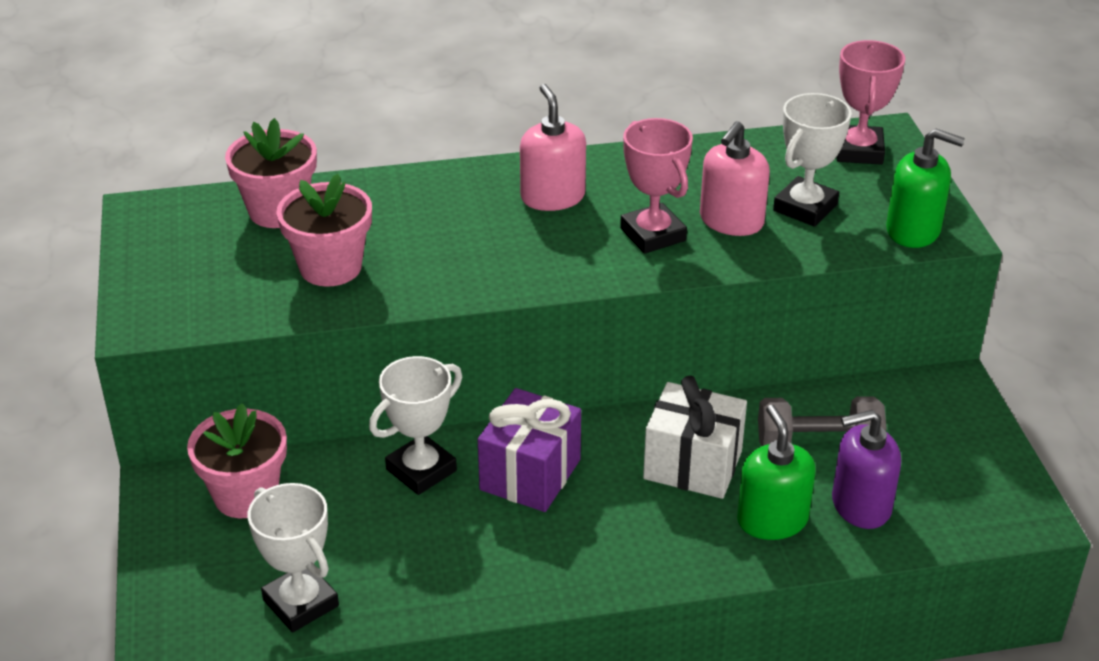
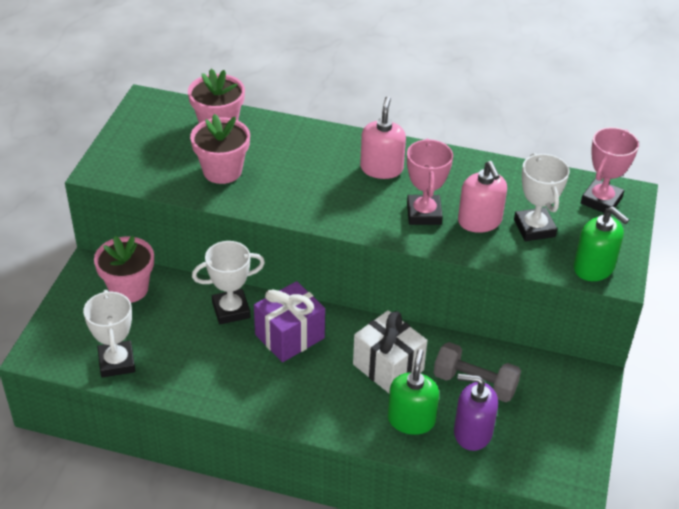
camera: 25 degrees right, 5 degrees up
(731, 221) = (479, 221): pink soap dispenser -> pink soap dispenser turned 75 degrees counterclockwise
(805, 208) = (534, 228): white trophy -> white trophy turned 75 degrees counterclockwise

